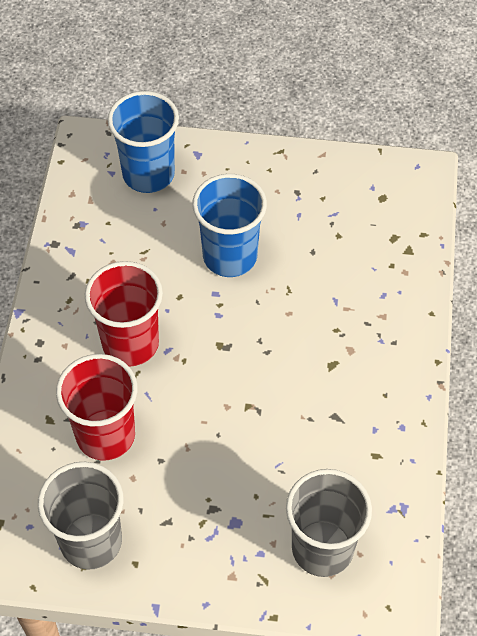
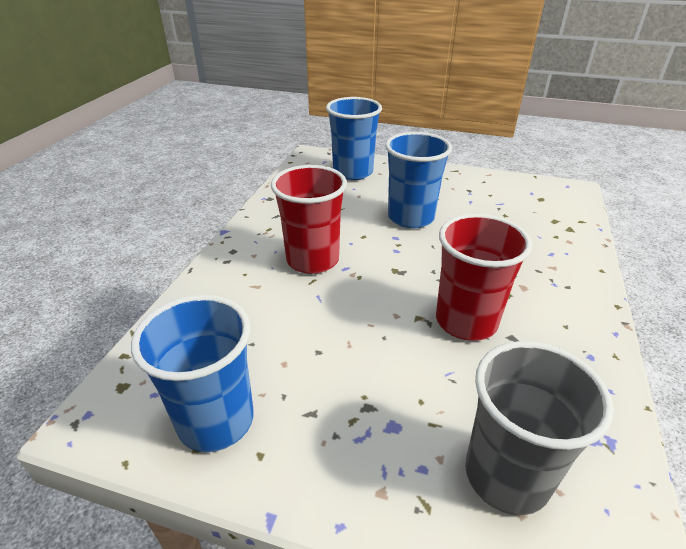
camera: 10 degrees right, 20 degrees down
(91, 541) = (216, 420): grey cup -> blue cup
(105, 435) = (267, 323): red cup -> red cup (466, 321)

